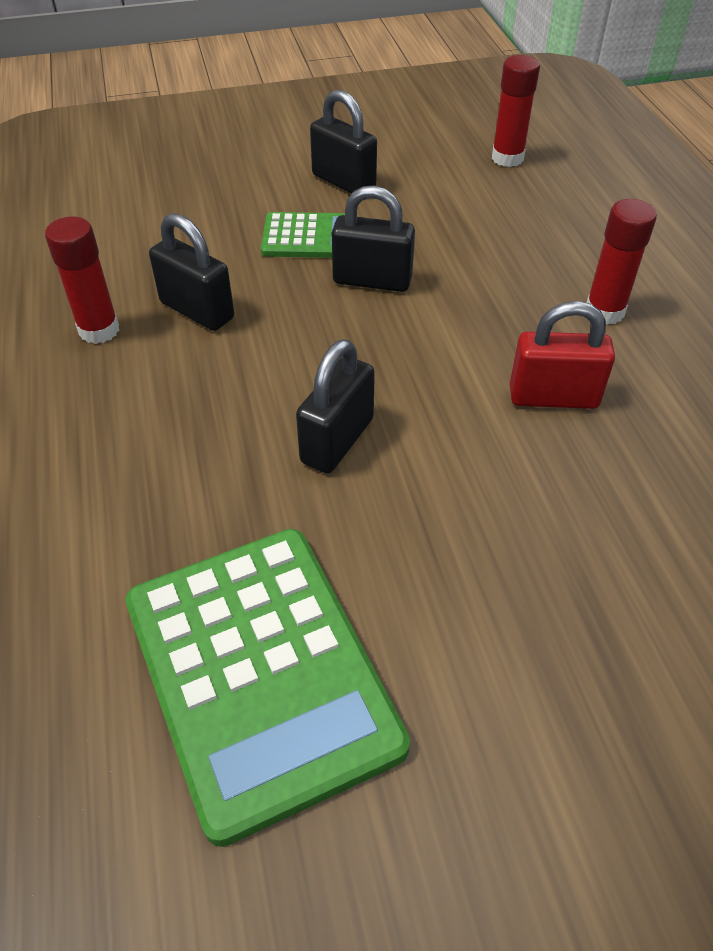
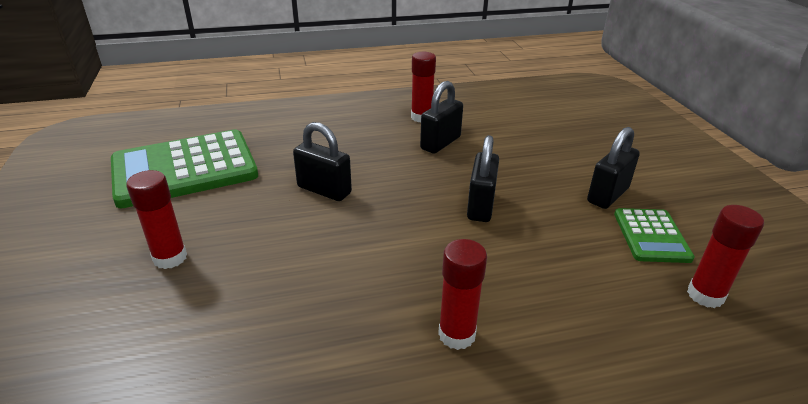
camera: 90 degrees right, 15 degrees down
(309, 237) = (527, 180): green calculator -> green calculator (651, 236)
(539, 611) = (170, 258): none -> red glue stick
(553, 397) = (348, 286): red padlock -> none

